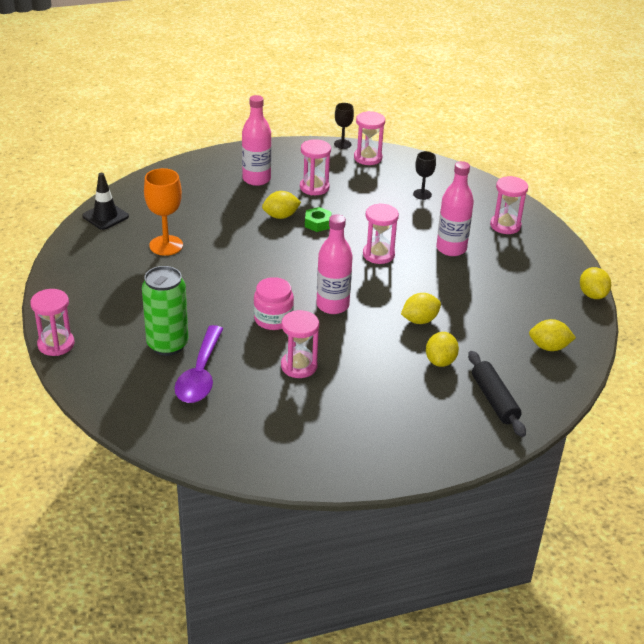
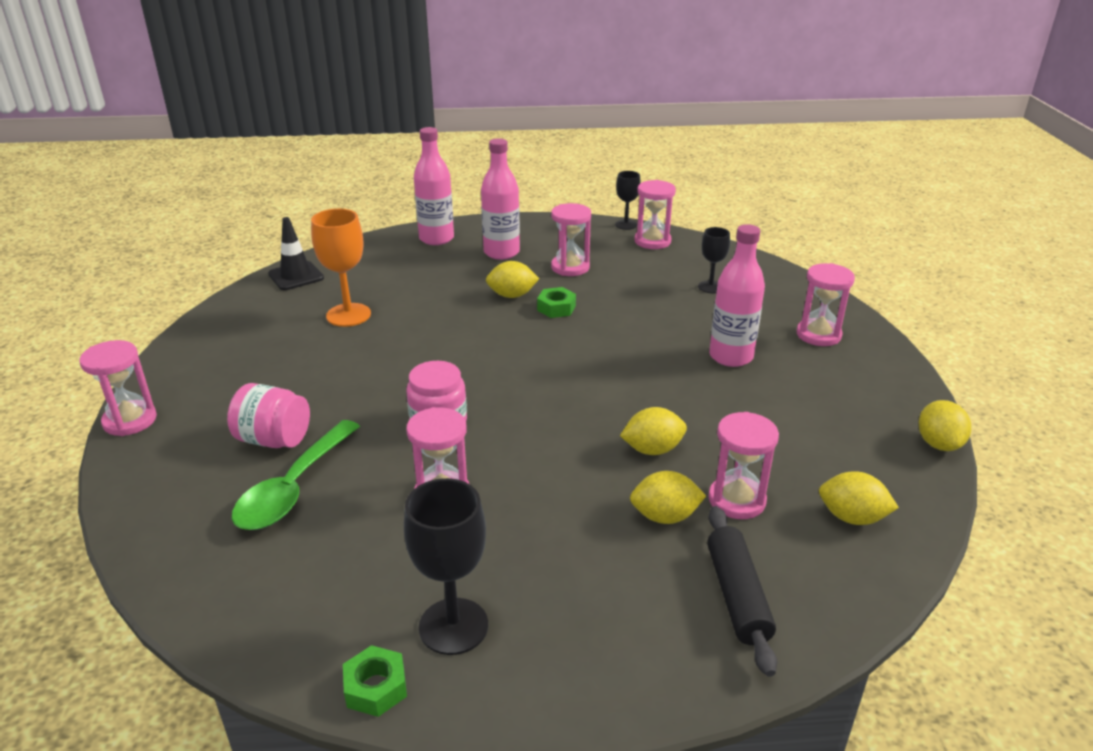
camera: 15 degrees right, 5 degrees down
(167, 345) = (274, 439): green can -> pink jar
(200, 374) = (293, 488): purple spoon -> green spoon
(312, 475) = (376, 687): none -> green nut
(332, 305) = (531, 413): pink bottle -> pink bottle (436, 238)
(341, 439) = (453, 626): none -> black goblet
(378, 254) = (624, 354): pink hourglass -> pink hourglass (736, 500)
(440, 361) = (665, 516): yellow lemon -> yellow lemon turned 60 degrees clockwise

